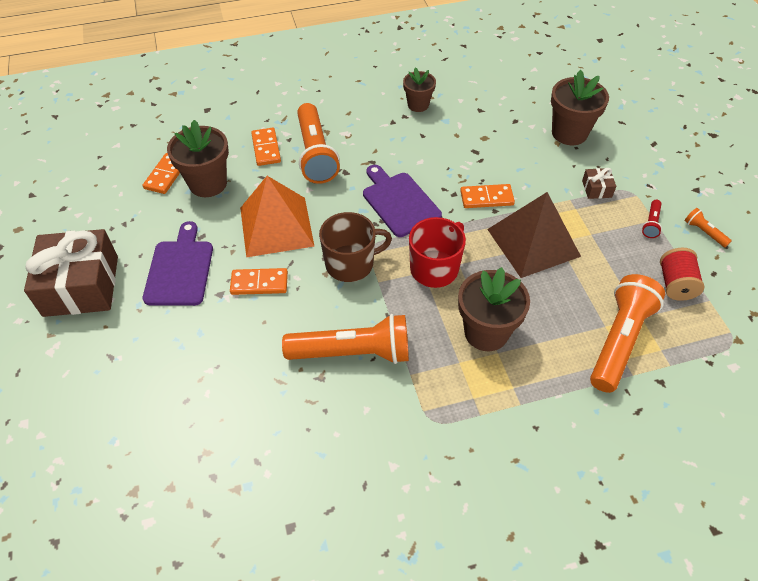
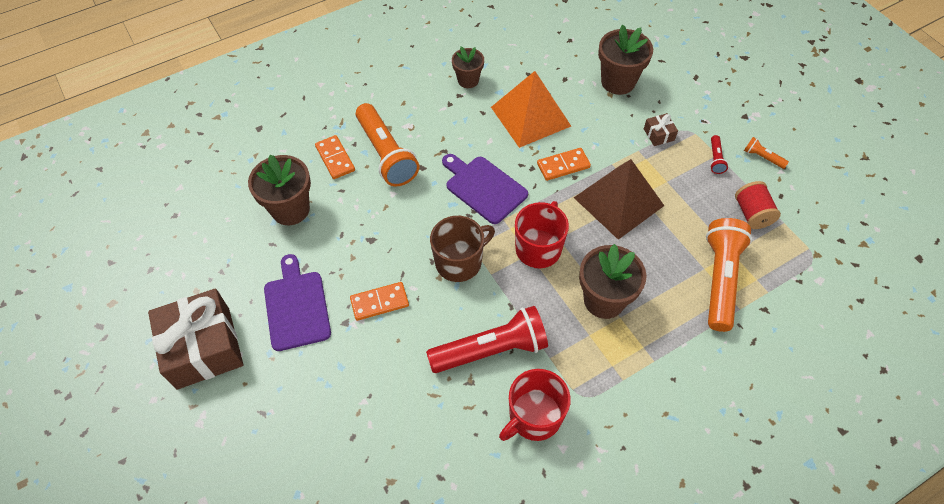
camera: 15 degrees left, 5 degrees up
(166, 175) = (244, 209): orange domino -> none
(276, 226) = (375, 239): orange pyramid -> orange pyramid (530, 116)
(353, 352) = (491, 350): orange flashlight -> red flashlight
(374, 427) = (534, 417): none -> red mug

